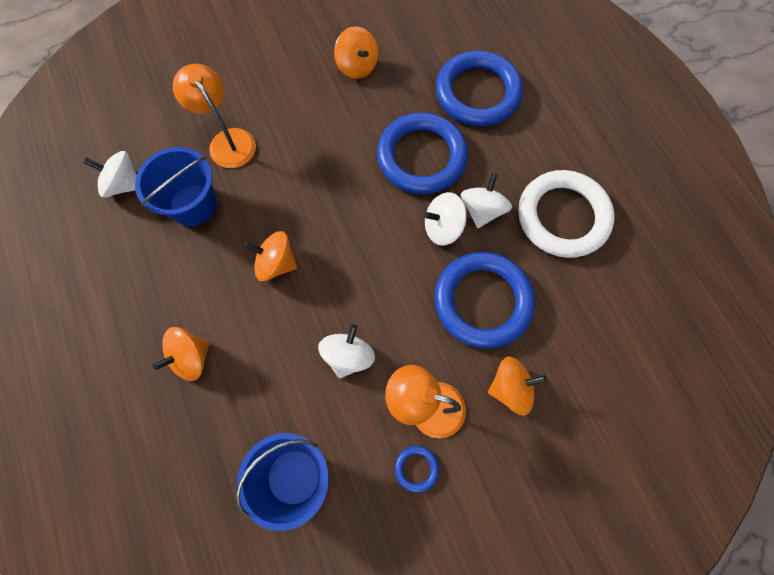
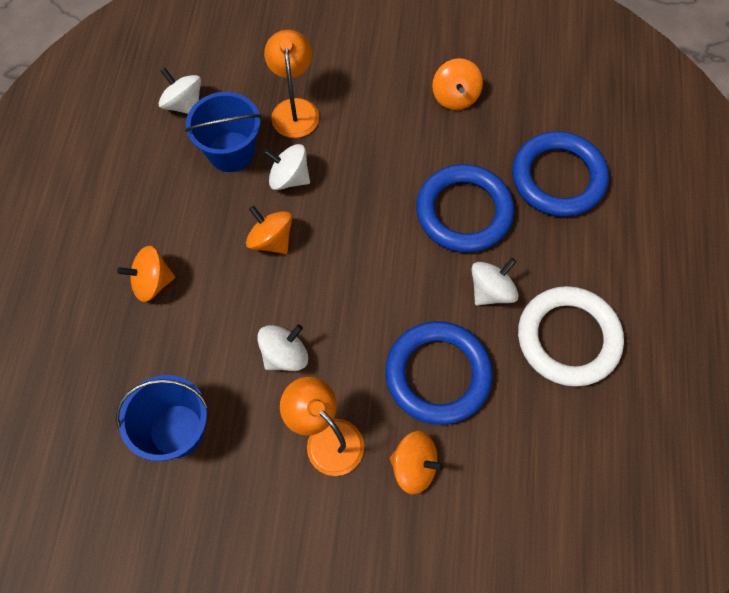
camera: 30 degrees right, 5 degrees down
(416, 468) = (284, 486): blue ring -> none
(443, 227) = (443, 287): white spinning top -> white spinning top (289, 178)

